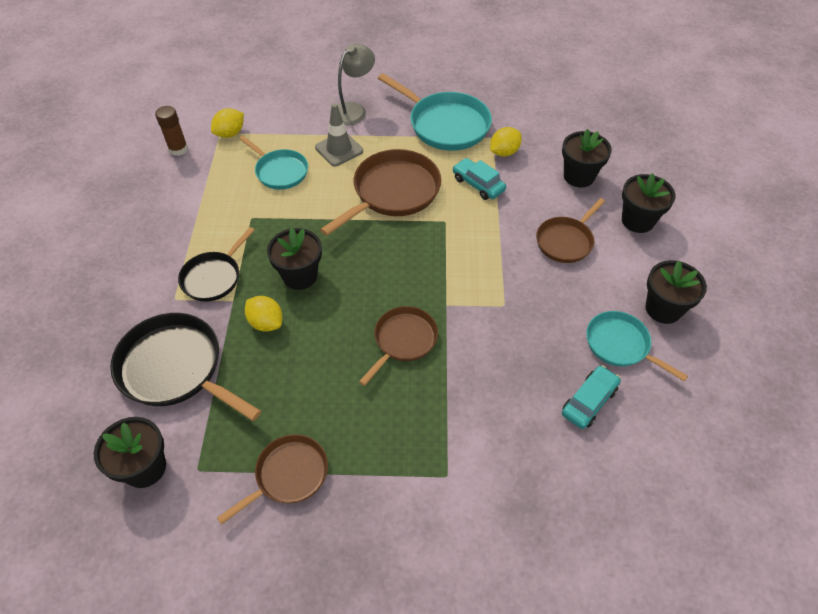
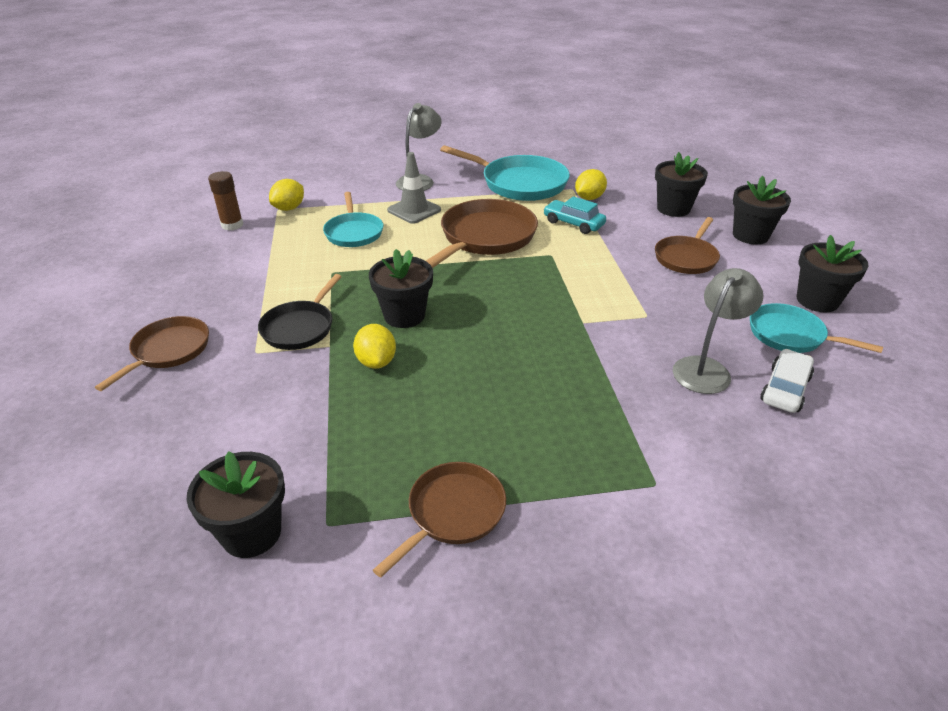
camera: 10 degrees left, 15 degrees down
(175, 368) = (272, 419): black pan -> none
(266, 323) = (376, 362): yellow lemon -> yellow lemon turned 45 degrees clockwise
(280, 171) = (354, 232): turquoise pan -> turquoise pan turned 45 degrees clockwise
(403, 341) = (547, 359): brown pan -> brown pan (168, 351)
(532, 370) = (706, 368): none -> grey lamp
(589, 401) = (785, 389): turquoise car -> white car

